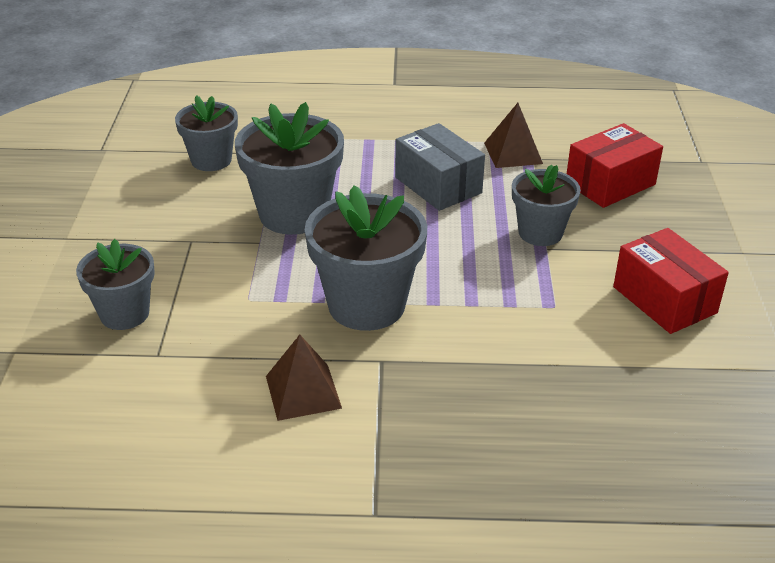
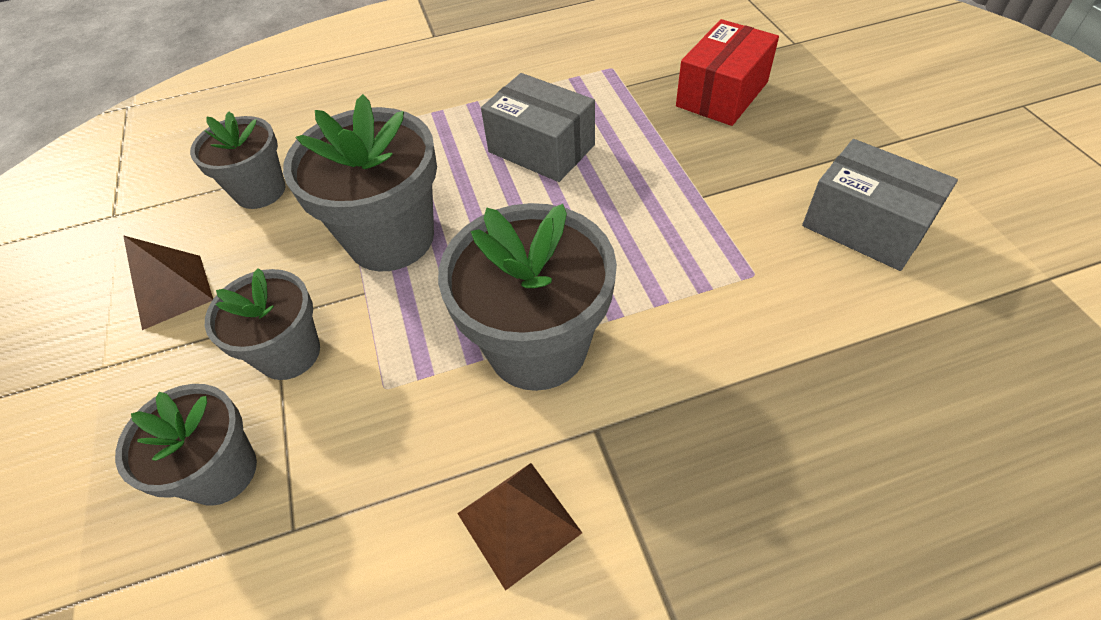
camera: 15 degrees left, 15 degrees up
(513, 153) = (601, 85): brown pyramid -> brown pyramid (172, 291)
(540, 233) = (684, 178): grey flower pot -> grey flower pot (289, 353)
(664, 300) = (865, 226): red box -> grey box

